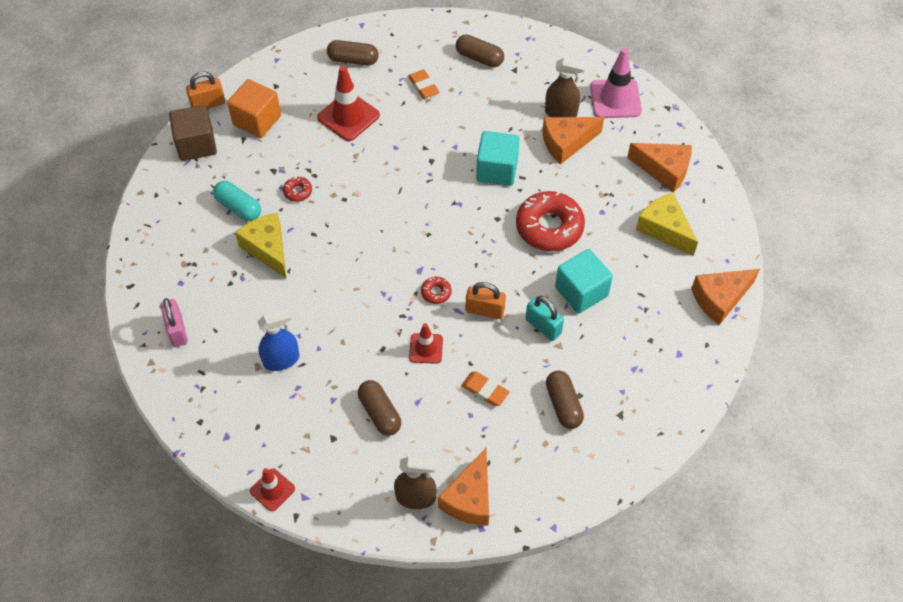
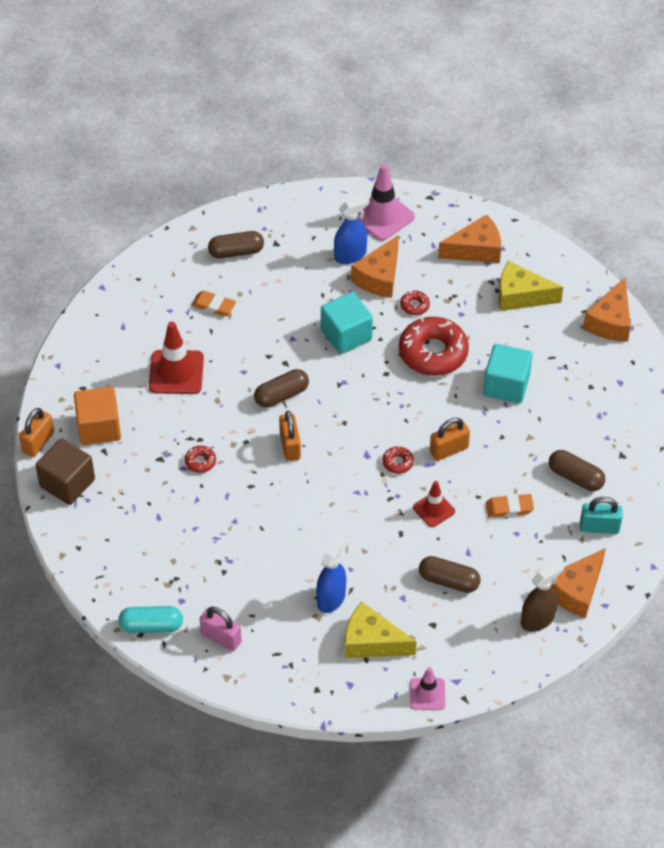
camera: 40 degrees left, 5 degrees down
(238, 207) = (163, 508): turquoise capsule -> turquoise capsule (151, 626)
(267, 248) = (225, 523): yellow cheese -> yellow cheese (371, 642)
(272, 490) = (427, 694): red traffic cone -> pink traffic cone
(353, 60) = (128, 322): brown capsule -> brown capsule (281, 395)
(371, 224) = (290, 446): none -> orange padlock
(469, 498) = (576, 591): orange cheese -> orange cheese turned 60 degrees clockwise
(543, 326) = (504, 431): turquoise padlock -> turquoise padlock (599, 527)
(561, 113) = (350, 255): brown spray bottle -> blue spray bottle
(571, 182) = (414, 306): none -> red donut

